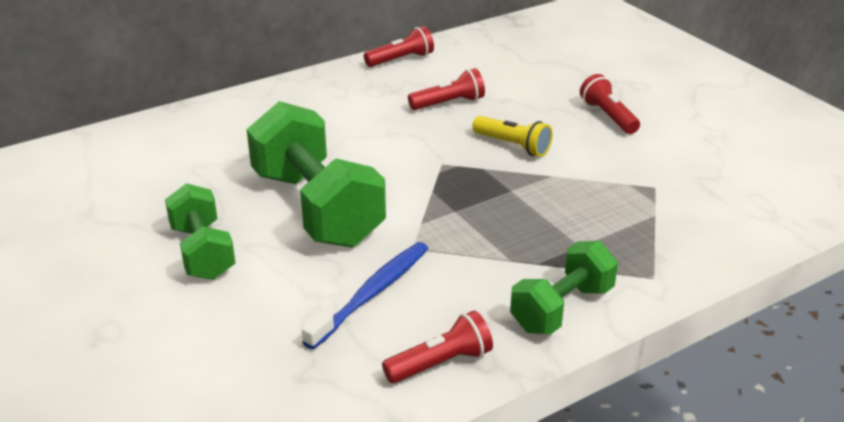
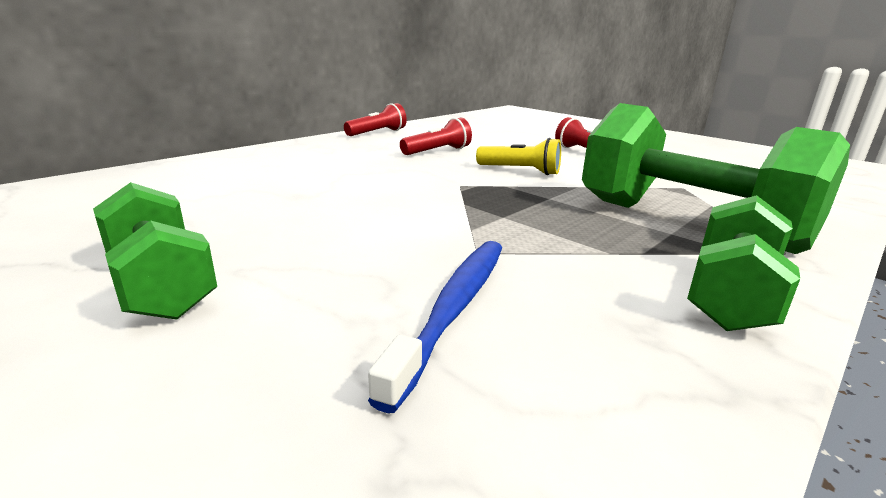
camera: 15 degrees left, 10 degrees down
(317, 208) = (331, 226): green dumbbell -> green dumbbell (687, 224)
(441, 363) = (645, 400): red flashlight -> none

